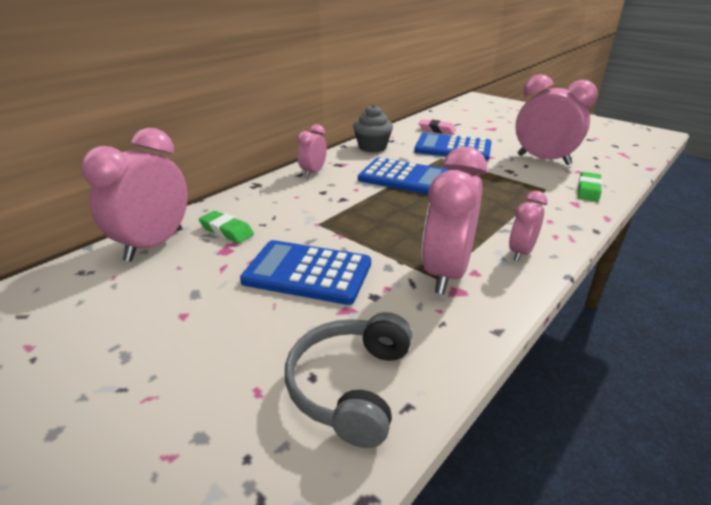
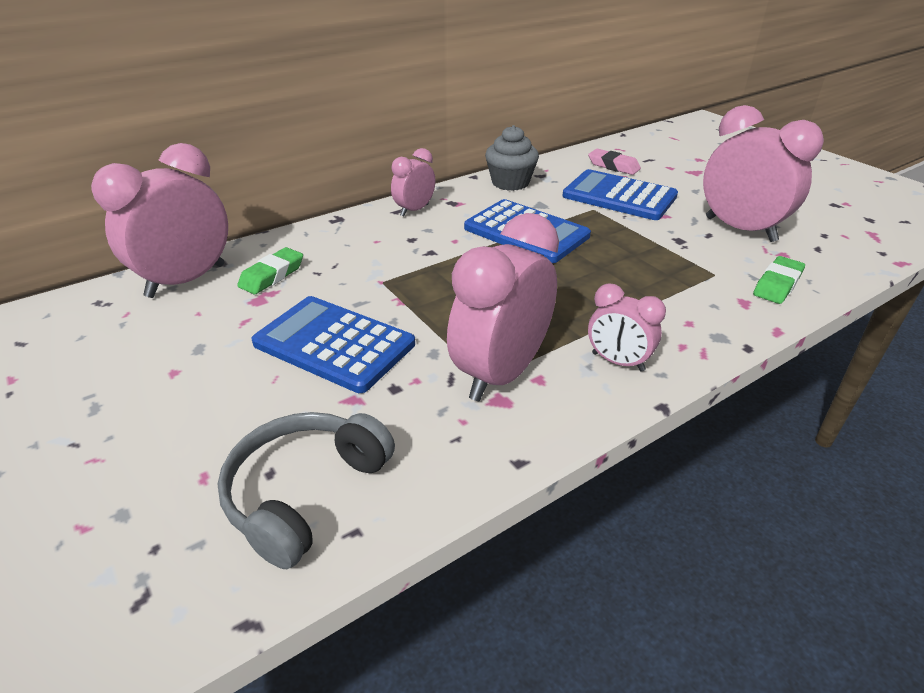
camera: 15 degrees right, 5 degrees up
(226, 231) = (272, 275): green eraser -> green eraser turned 75 degrees clockwise
(520, 252) = (617, 362): pink clock -> pink clock turned 105 degrees counterclockwise

